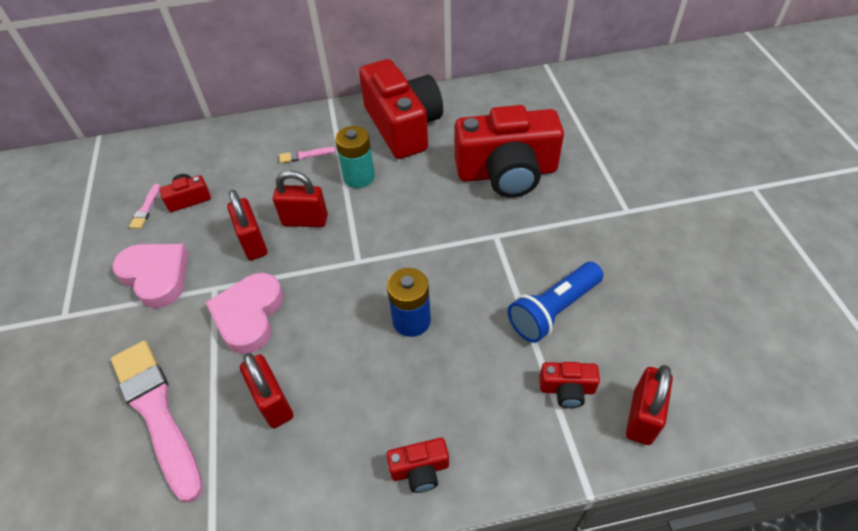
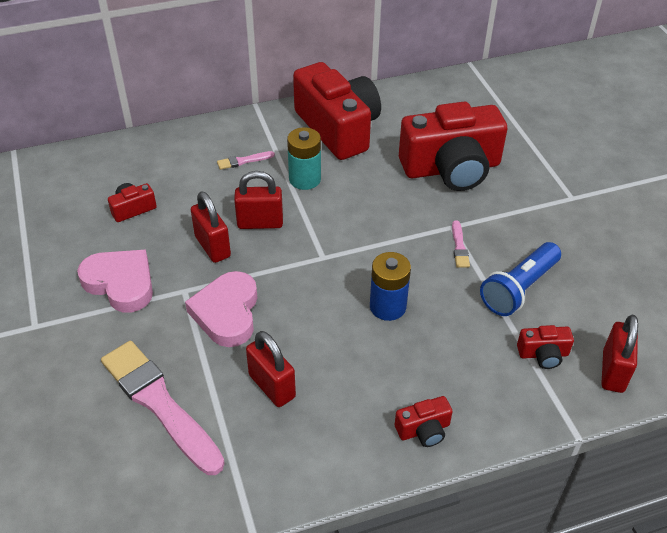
camera: 10 degrees left, 5 degrees down
(146, 208) = (90, 220): pink brush -> pink brush (459, 246)

